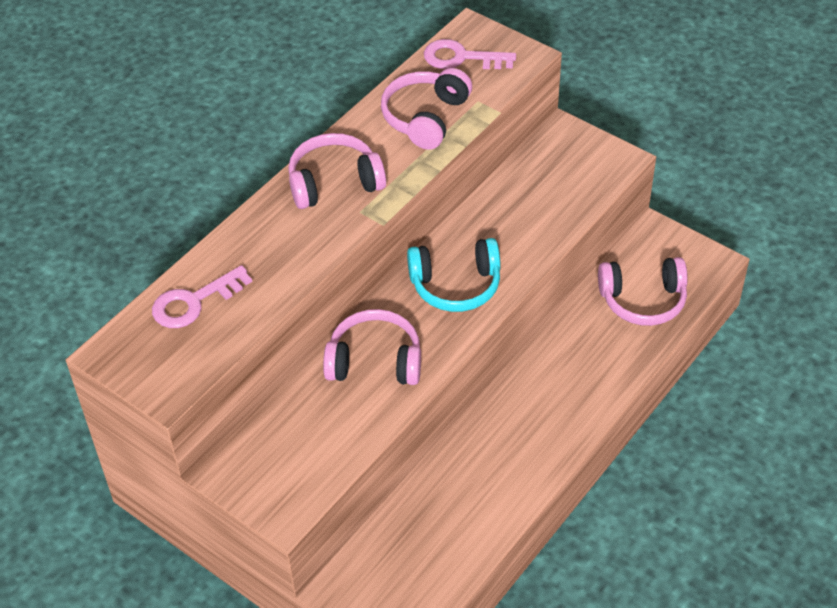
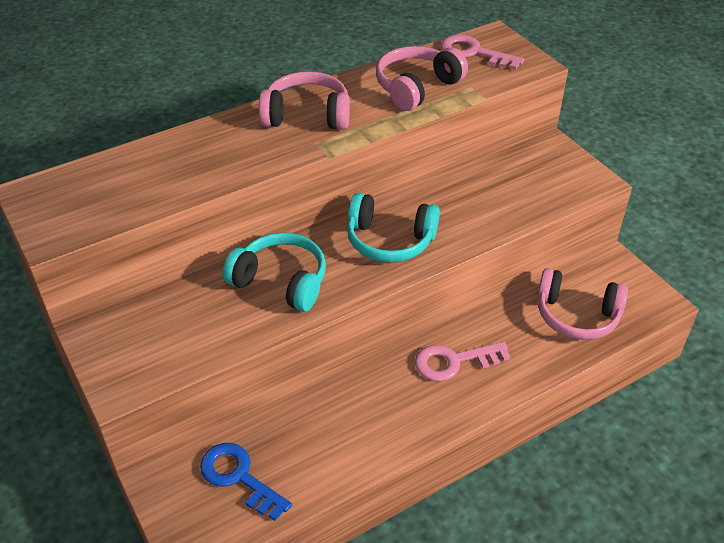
camera: 20 degrees right, 5 degrees down
(194, 302) = (126, 173): pink key -> pink key (454, 362)
(375, 361) = (281, 281): pink headphones -> turquoise headphones
(409, 559) = (239, 477): none -> blue key

